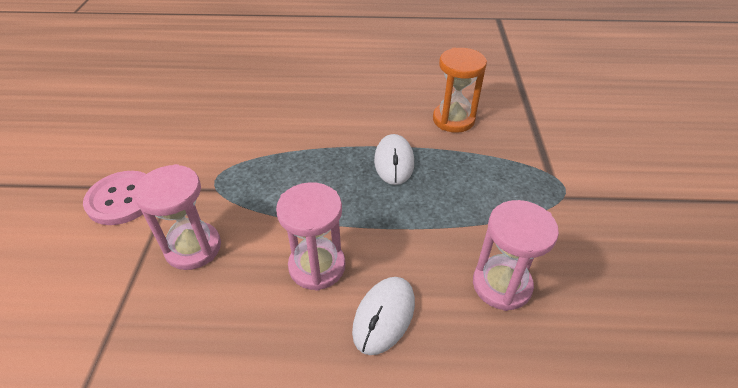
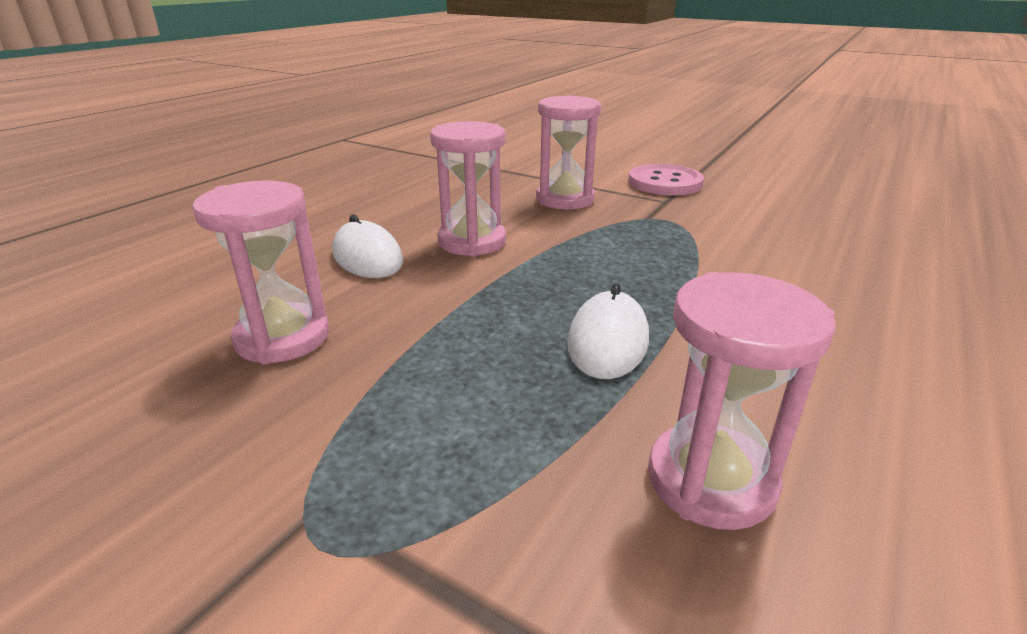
camera: 120 degrees right, 15 degrees down
(394, 162) = (607, 341): white mouse -> white mouse turned 75 degrees clockwise
(453, 120) = (711, 480): orange hourglass -> pink hourglass

